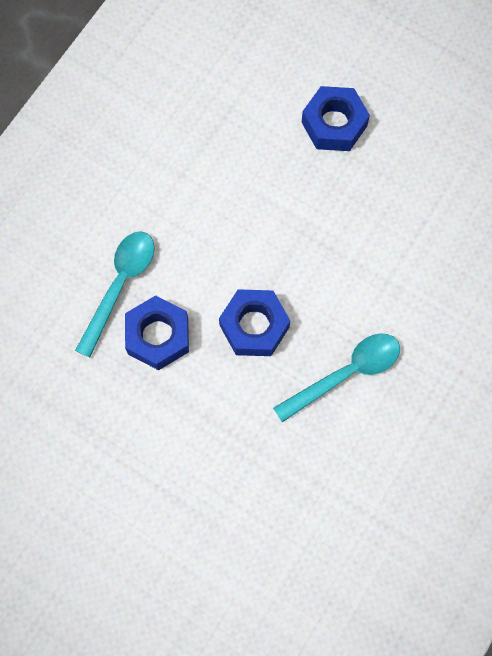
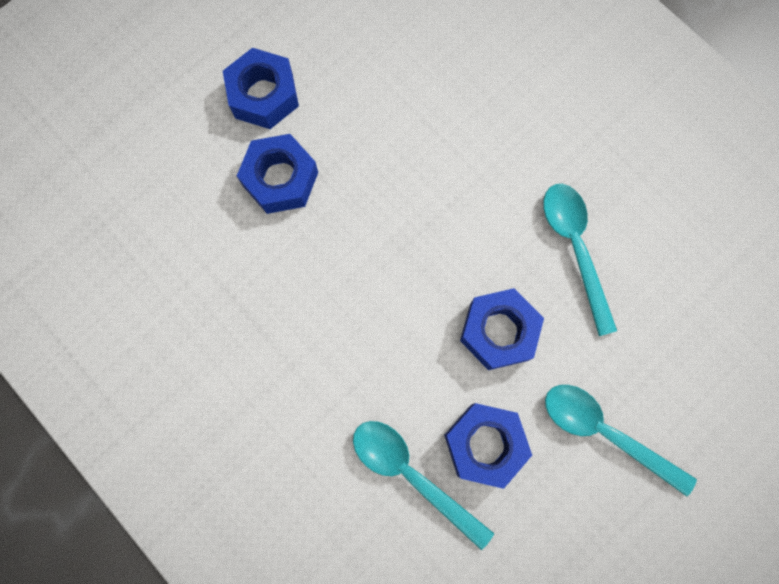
camera: 75 degrees left, 5 degrees up
(192, 431) = (605, 432): none -> turquoise spoon
(404, 91) = (263, 95): none -> blue nut

